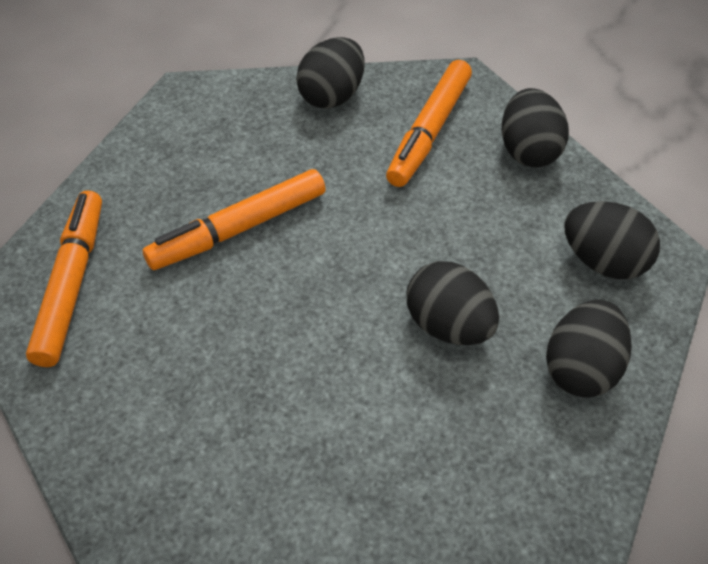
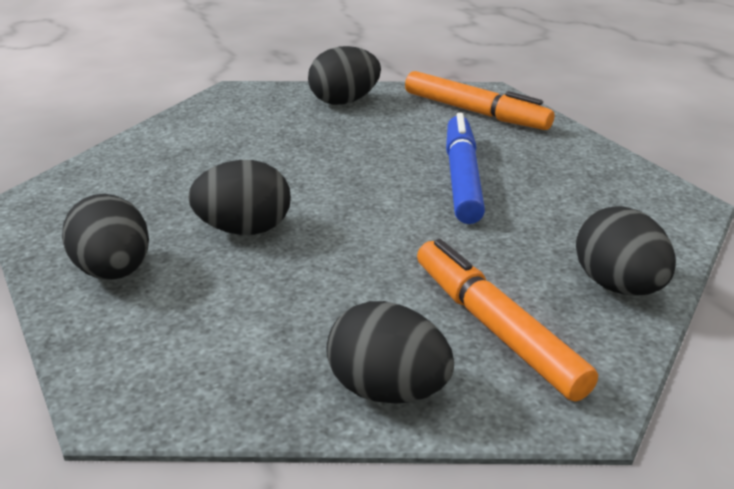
camera: 125 degrees right, 20 degrees down
(239, 229) = (462, 178): orange marker -> blue marker
(603, 261) = (179, 350): black egg -> black egg (344, 101)

